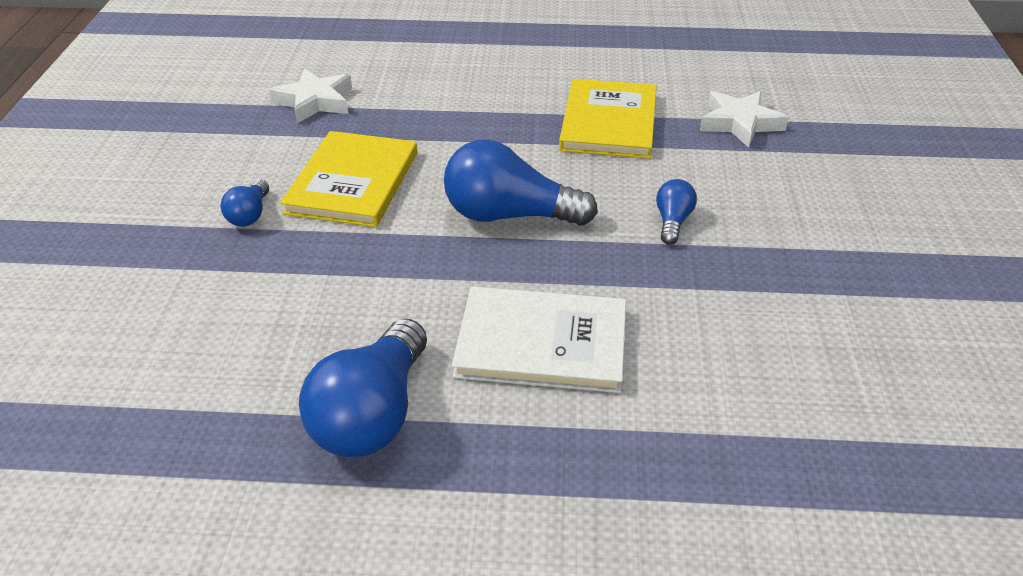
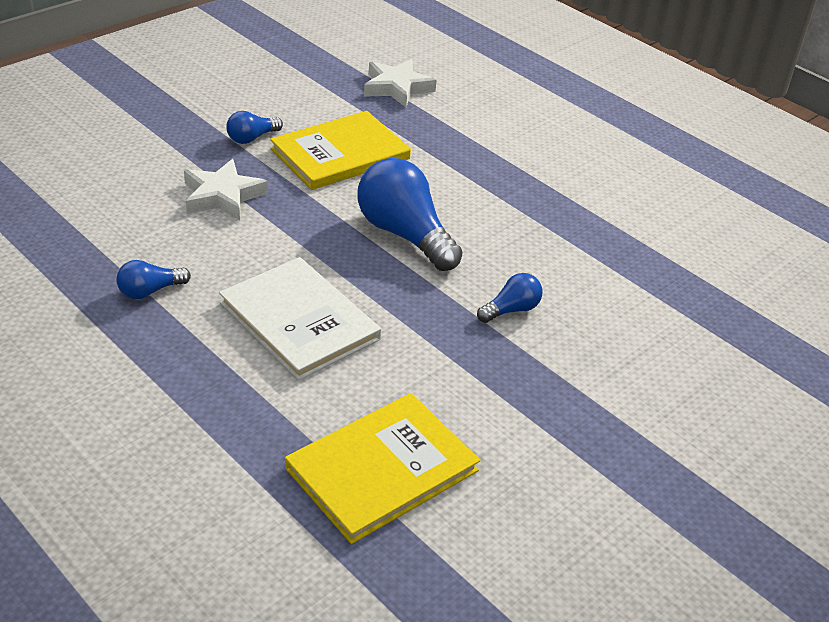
camera: 40 degrees right, 0 degrees up
(372, 414) = (150, 291): blue light bulb -> blue light bulb, size x0.49
(609, 122) = (583, 217): yellow book -> yellow book (382, 469)
(740, 123) = (692, 279): white star -> white star (222, 196)

